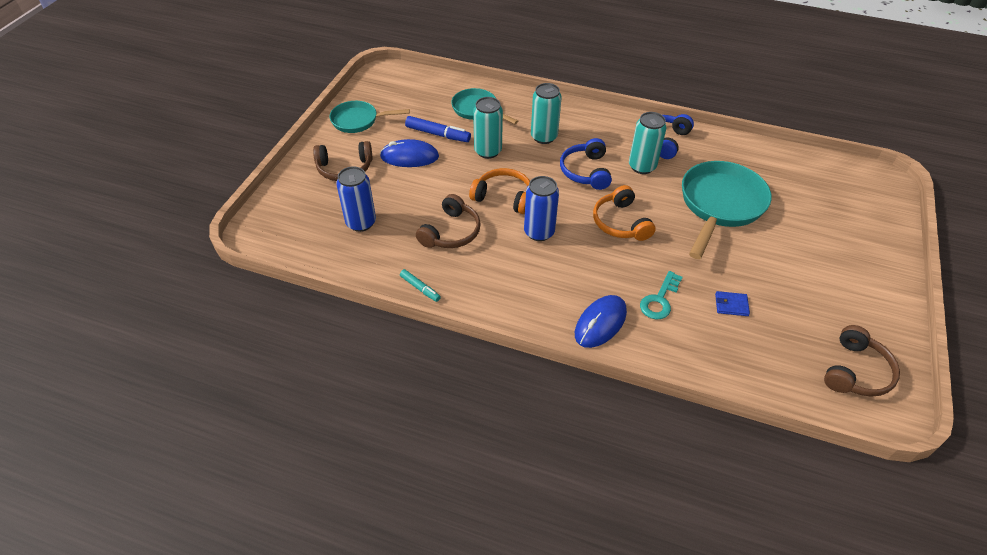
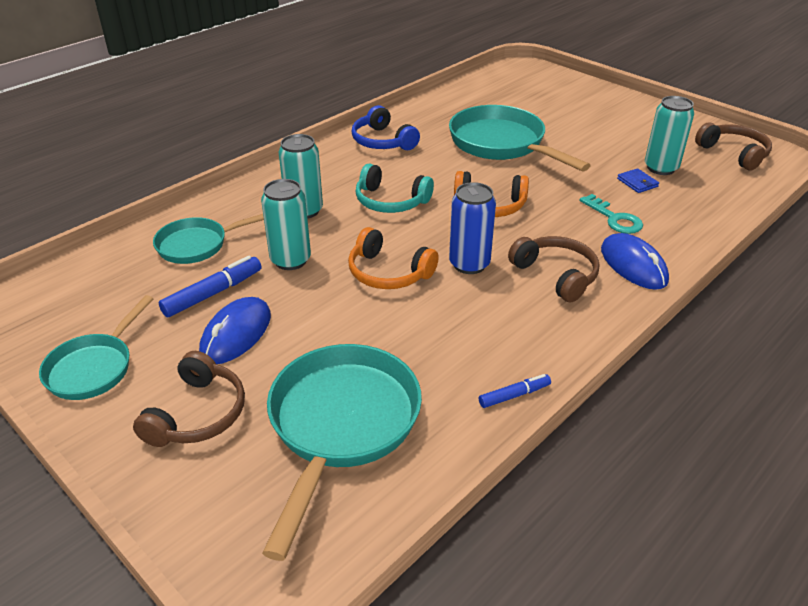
camera: 65 degrees left, 10 degrees down
(361, 223) = (341, 425): blue can -> turquoise pan
(420, 288) = (514, 395): turquoise marker -> blue marker
(451, 232) = (423, 336): brown headphones -> brown headphones (556, 275)
(503, 197) = (388, 273): orange headphones -> orange headphones turned 105 degrees counterclockwise
(586, 171) = (390, 201): blue headphones -> turquoise headphones
(642, 166) = (412, 165): turquoise can -> turquoise can (661, 168)
(731, 305) = (637, 183): blue wallet -> blue wallet turned 60 degrees counterclockwise

